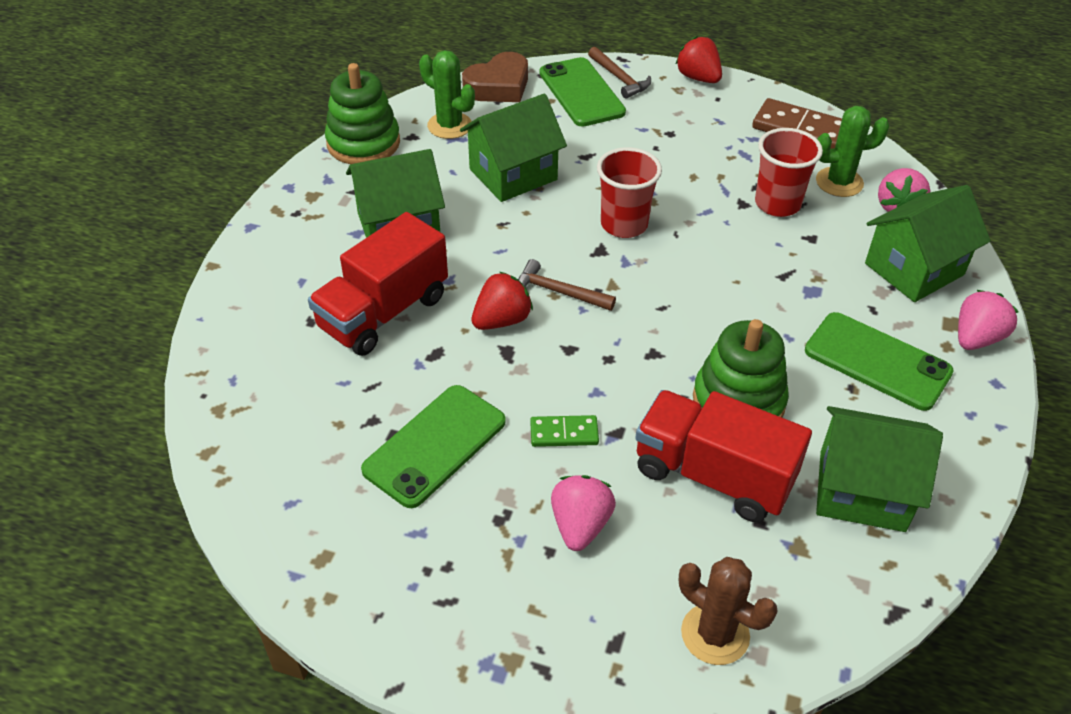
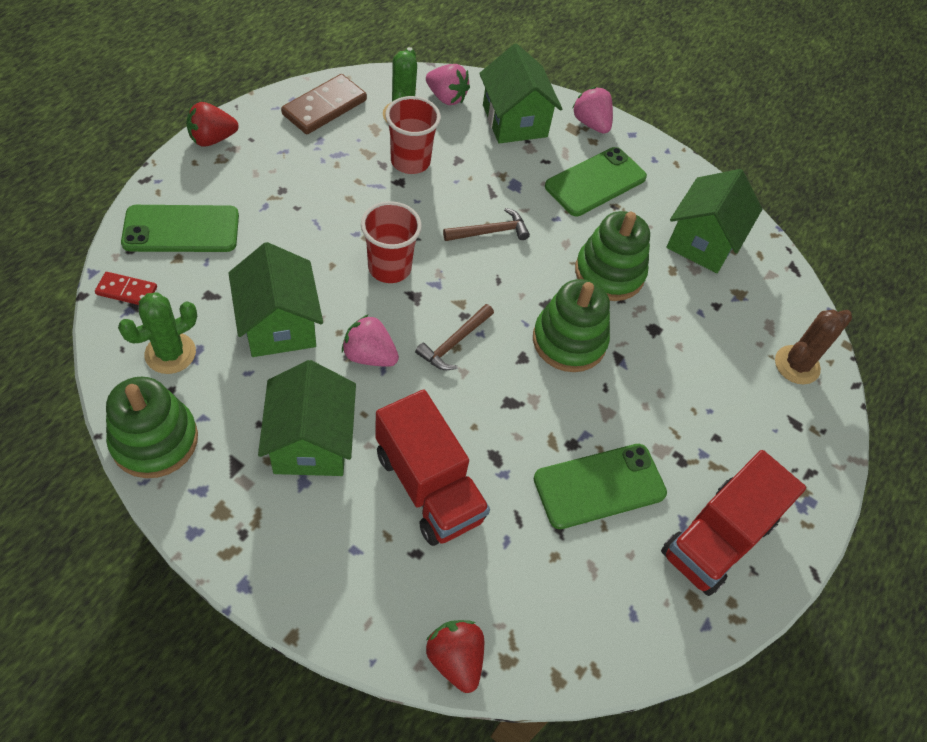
camera: 80 degrees left, 10 degrees up
(435, 445) = (599, 486): green phone -> green phone turned 75 degrees counterclockwise
(498, 86) = (126, 291): brown heart -> red domino
(502, 320) = (473, 395): red strawberry -> red strawberry (455, 659)
(564, 433) = (610, 391): green domino -> none
(580, 525) = (698, 410): pink strawberry -> pink strawberry (369, 355)
(614, 383) = (569, 341): none -> green stacking toy
(619, 78) = (177, 193): brown hammer -> brown hammer (490, 232)
(713, 475) = (672, 315): red truck -> red truck (717, 538)

